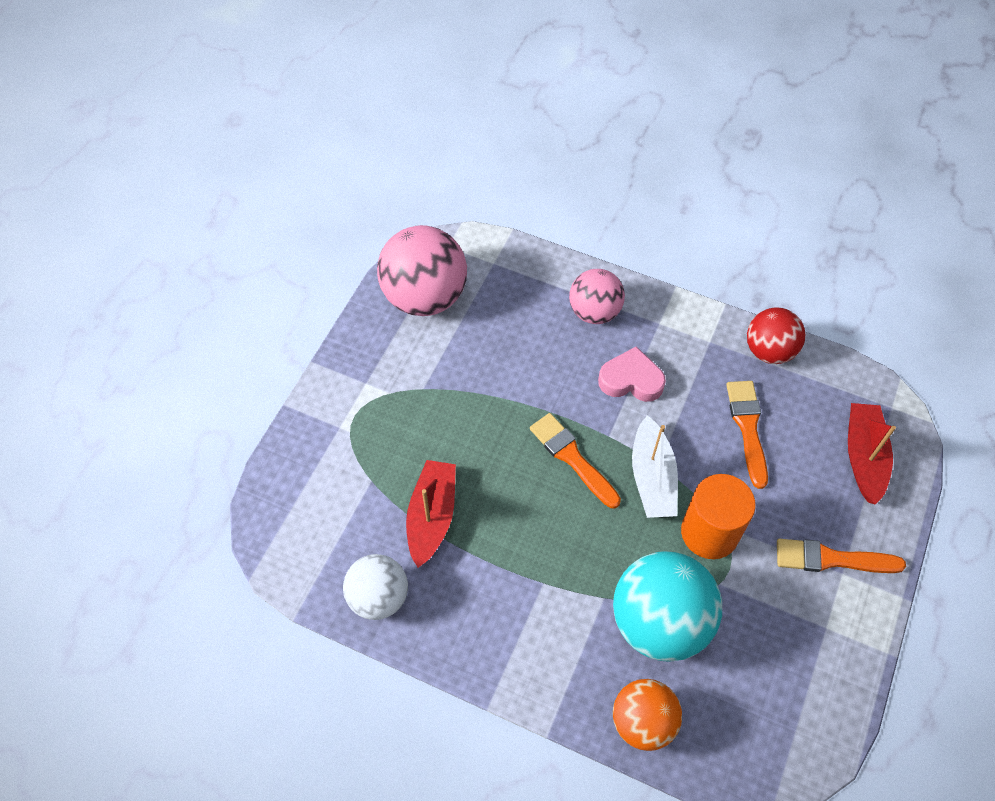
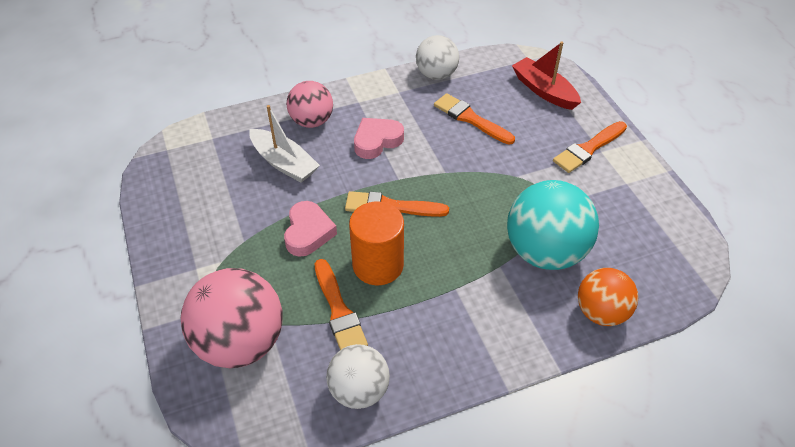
camera: 45 degrees left, 10 degrees down
(425, 297) = (183, 188): pink ball -> pink ball (240, 342)
(432, 516) = (339, 310): red boat -> orange brush
(479, 424) = (308, 232): none -> pink heart
(652, 478) = (450, 181): white boat -> white boat (284, 163)
(709, 532) = (514, 185): orange cylinder -> orange cylinder (378, 265)
(769, 351) = (436, 75): red ball -> white ball

